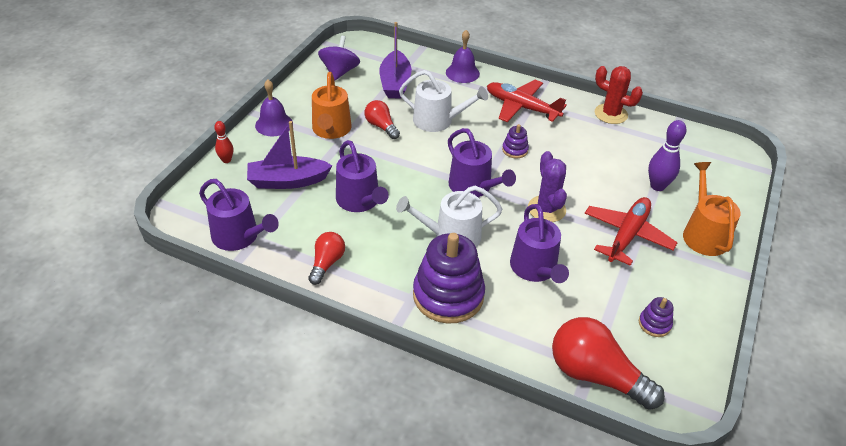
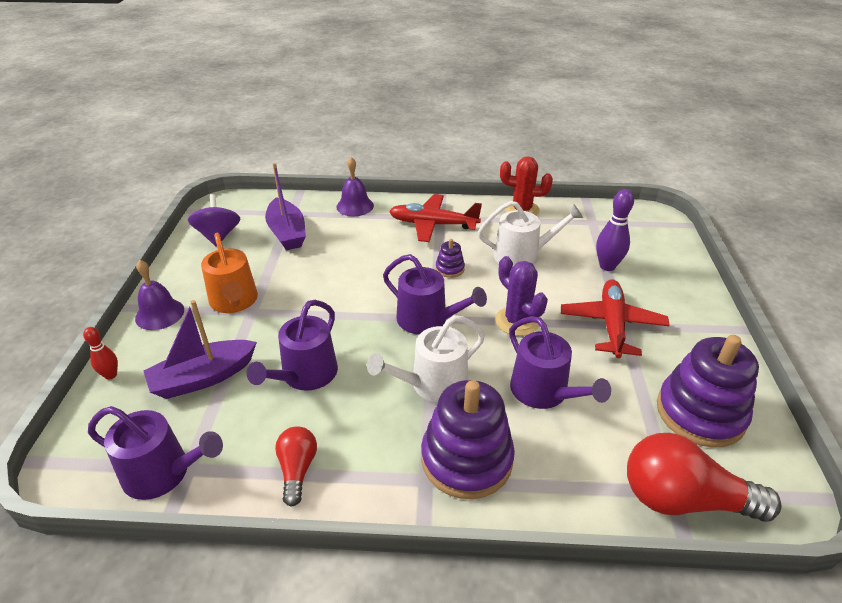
camera: 20 degrees left, 5 degrees down
(360, 201) = (305, 375): purple watering can -> purple watering can turned 75 degrees clockwise
(381, 126) = (292, 282): red light bulb -> none
(438, 121) = (353, 260): white watering can -> white watering can (522, 255)
(654, 324) = (700, 413): purple stacking toy -> purple stacking toy, size x2.25
(703, 234) = (679, 301): orange watering can -> none

